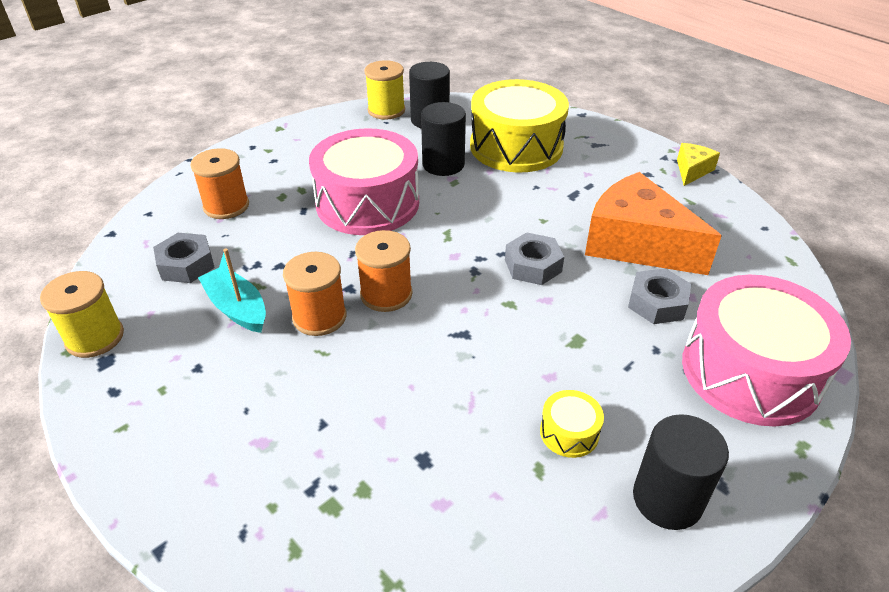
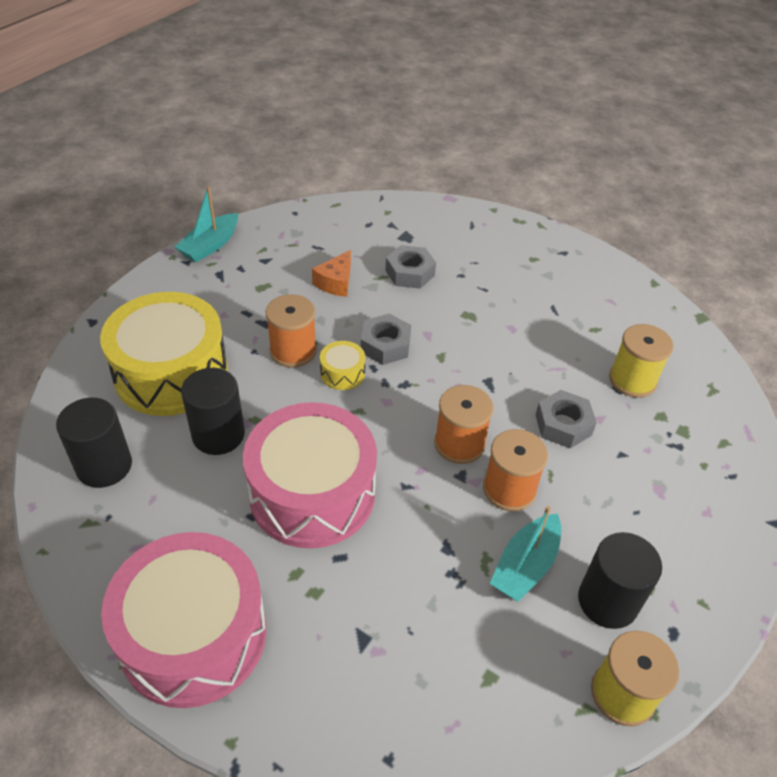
camera: 105 degrees left, 5 degrees up
(186, 265) = (477, 651): grey nut -> grey nut (563, 425)
(226, 206) = (350, 654): orange spool -> orange spool (293, 351)
(386, 110) = (73, 523): yellow spool -> yellow spool (632, 380)
(569, 432) = (558, 316): yellow drum -> yellow drum (342, 373)
(636, 244) = (335, 282): orange cheese -> orange cheese, size x0.46
(667, 499) = (585, 274): black cylinder -> black cylinder (607, 601)
(692, 170) = (210, 245): yellow cheese -> turquoise boat
(750, 371) = (464, 234): pink drum -> pink drum (193, 635)

